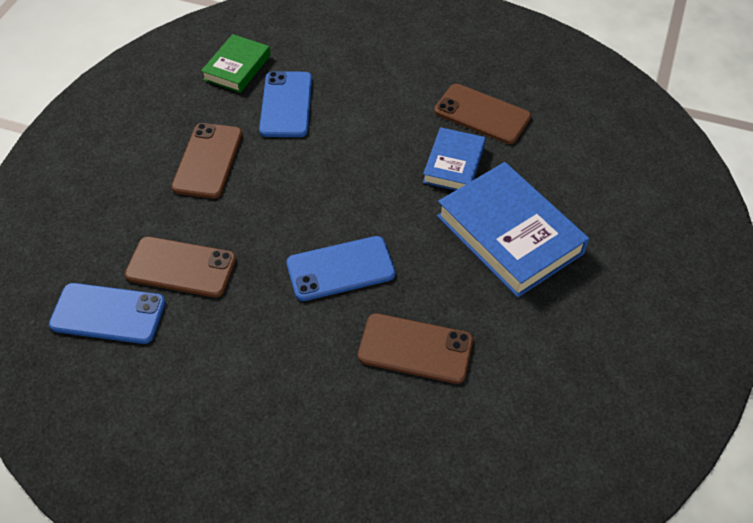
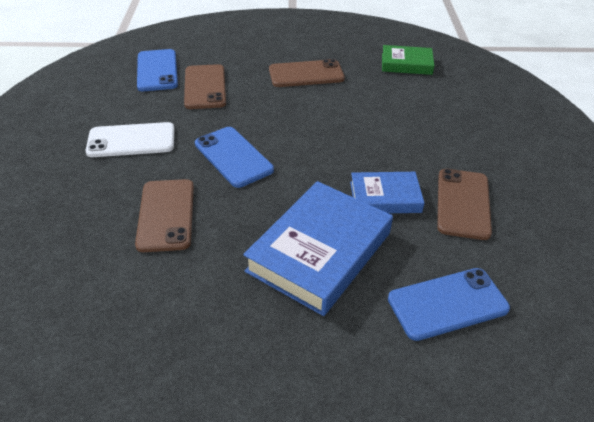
camera: 70 degrees right, 10 degrees down
(263, 365) = (131, 140): none -> white phone
(286, 104) = (386, 93): blue phone -> blue phone (447, 304)

